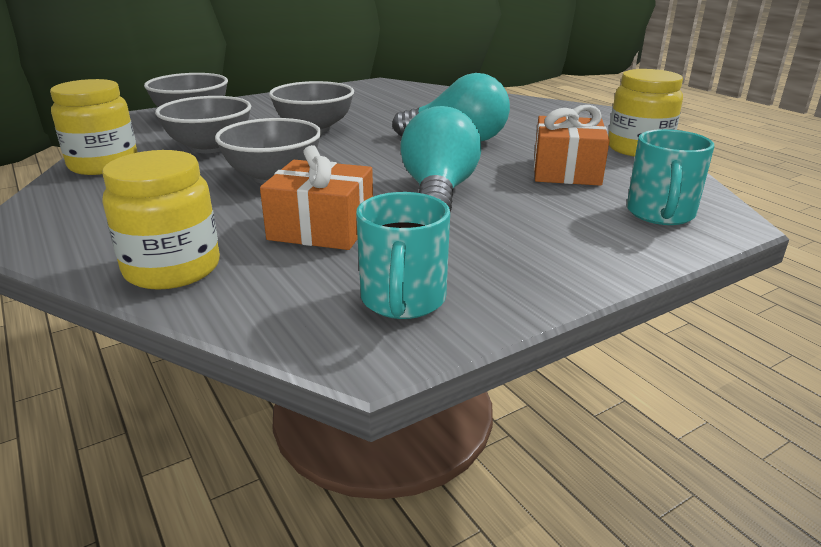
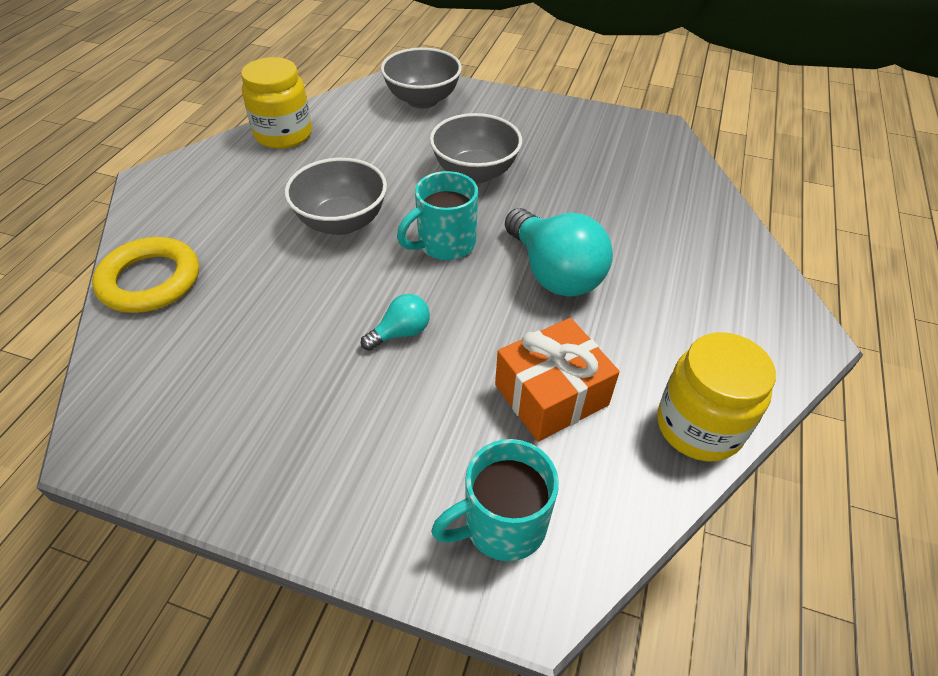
camera: 50 degrees right, 20 degrees up
(172, 269) = (150, 280): yellow jar -> yellow ring
(210, 147) = (368, 153): grey bowl -> none
(322, 228) = (267, 308): orange gift -> none
(403, 301) = (179, 423): turquoise mug -> turquoise mug (444, 244)
(438, 192) = (401, 333): turquoise light bulb -> turquoise light bulb, size x0.49

